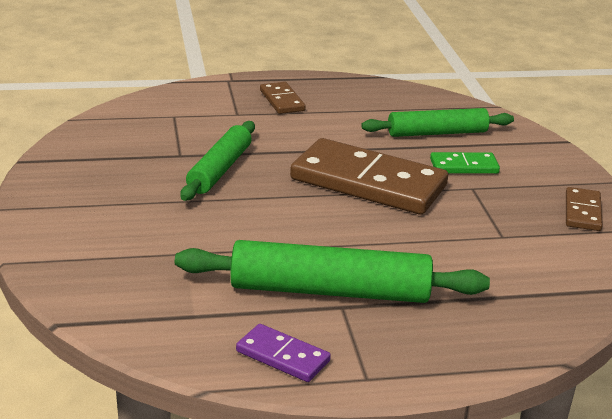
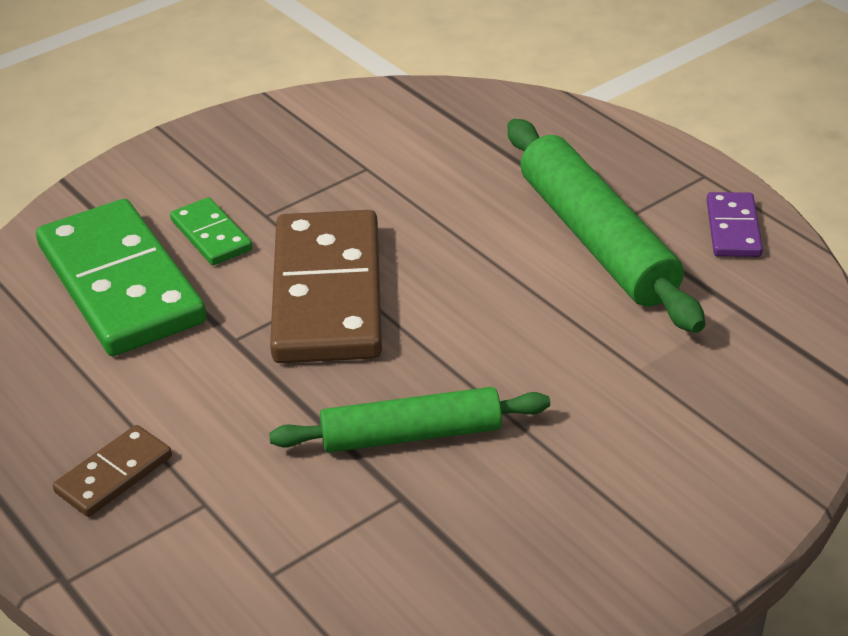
camera: 115 degrees left, 10 degrees up
(437, 133) = (121, 284): green rolling pin -> green domino
(582, 212) = (260, 131): brown domino -> none

